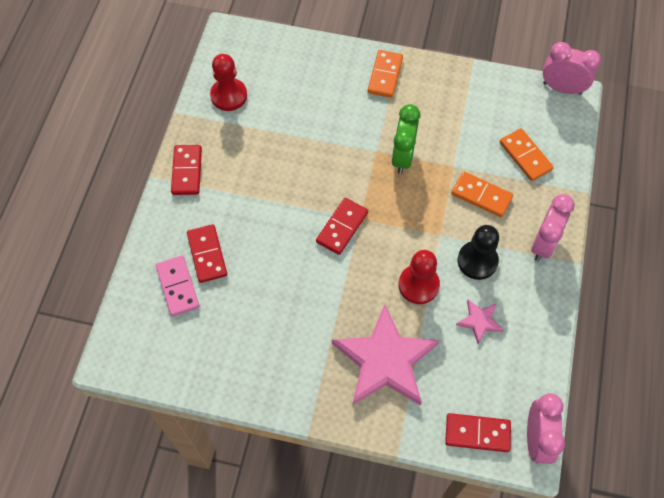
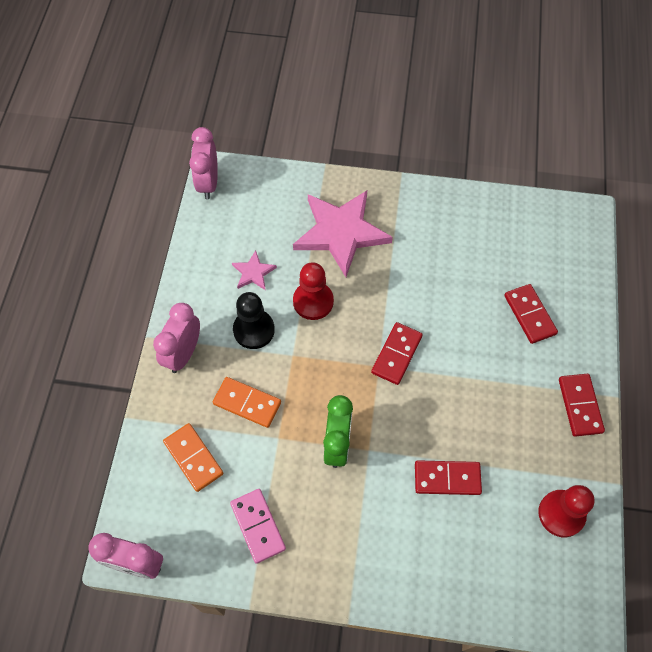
camera: 175 degrees right, 0 degrees up
(178, 287) = (548, 281): pink domino -> pink domino (257, 526)
(385, 75) = (368, 564): orange domino -> none
(477, 433) = (258, 184): red domino -> red domino (447, 478)

